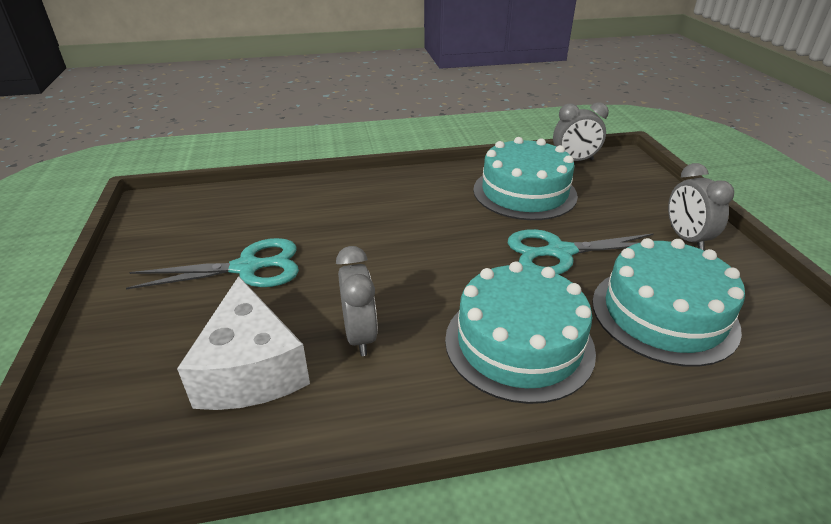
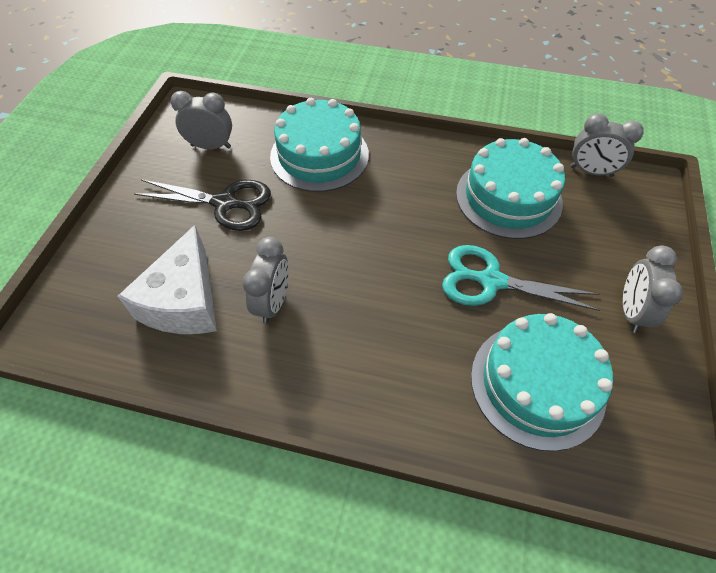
camera: 25 degrees right, 20 degrees up
(200, 226) = (211, 146): none -> grey clock
(247, 268) = (225, 203): turquoise scissors -> black scissors
(519, 344) = (389, 361): turquoise cake -> turquoise cake (319, 155)

